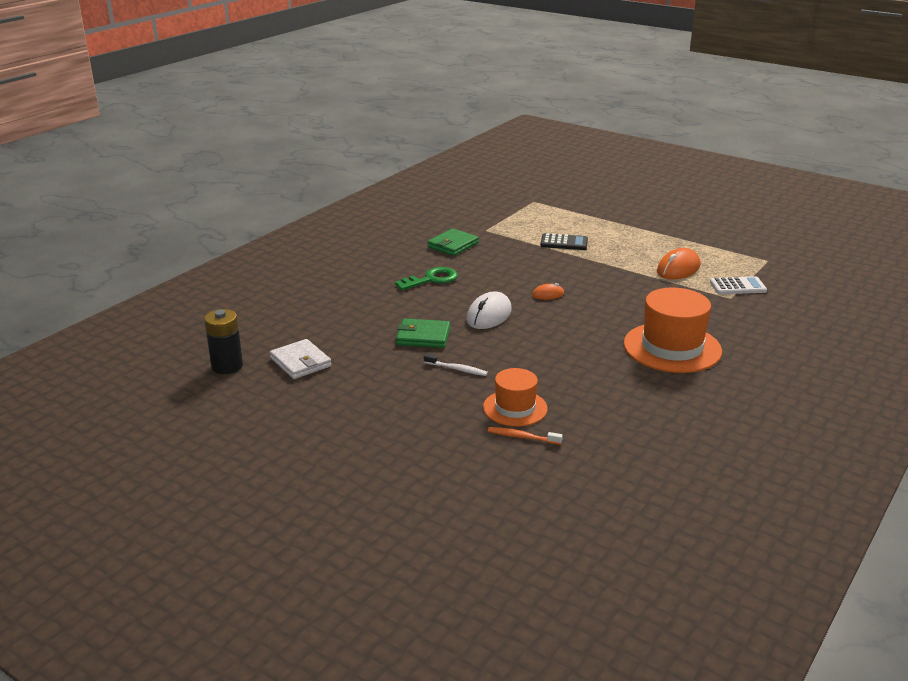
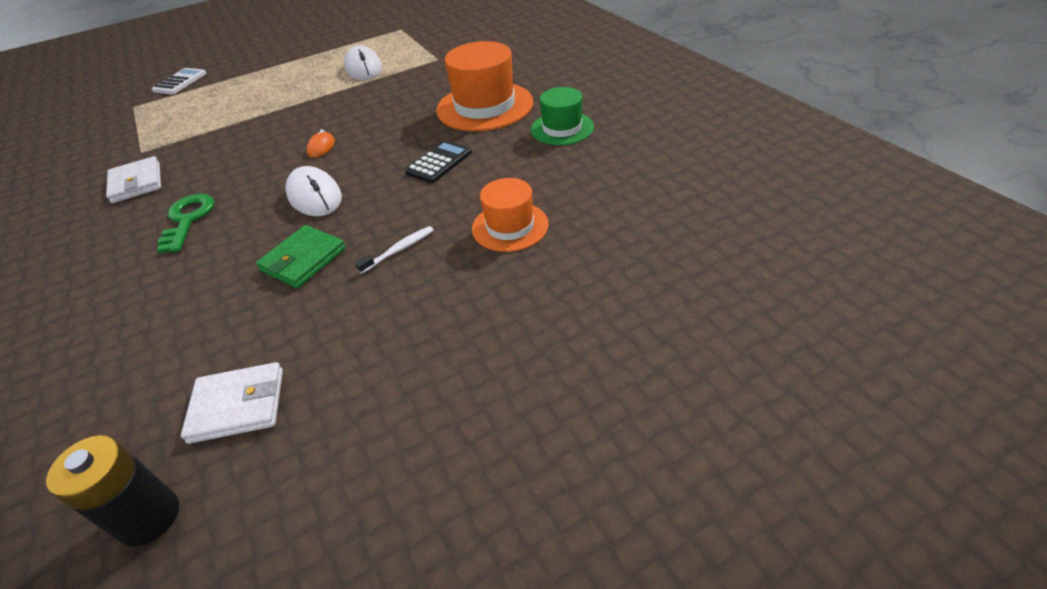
camera: 60 degrees left, 15 degrees up
(453, 245) = (136, 183): green wallet -> white wallet
(522, 437) = (566, 236): orange toothbrush -> none
(564, 243) = (239, 111): black calculator -> black calculator (439, 162)
(672, 397) = (562, 128): none -> green hat
(678, 268) = (363, 68): orange mouse -> white mouse
(737, 286) = (423, 51): white calculator -> white calculator (180, 82)

